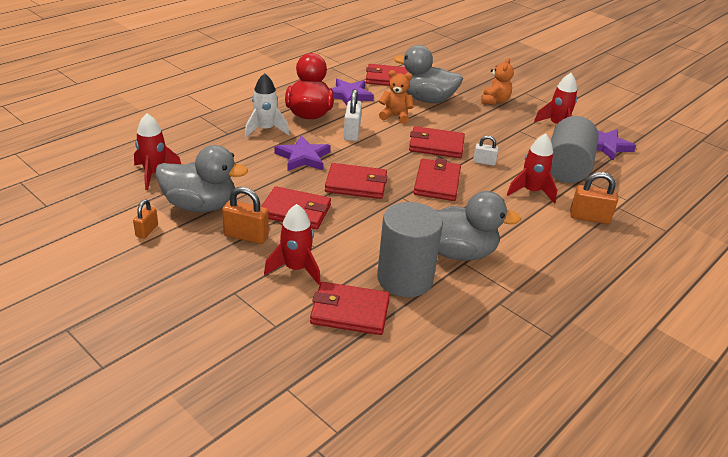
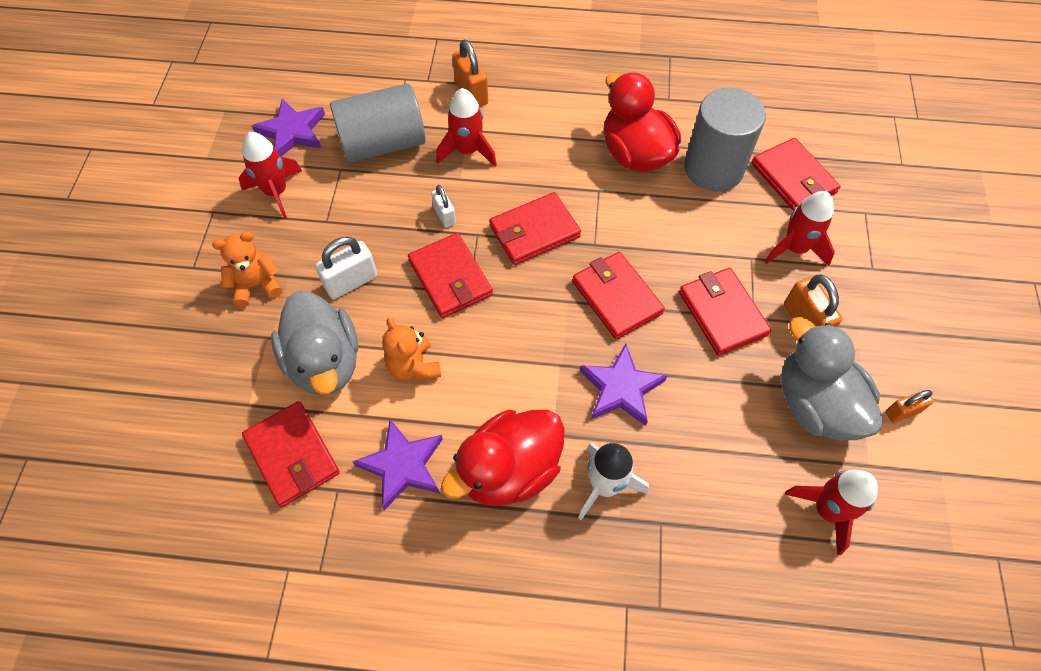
camera: 125 degrees left, 25 degrees up
(352, 133) = (509, 382): white padlock -> white padlock (351, 282)
(458, 252) = (635, 154): grey duck -> red duck

